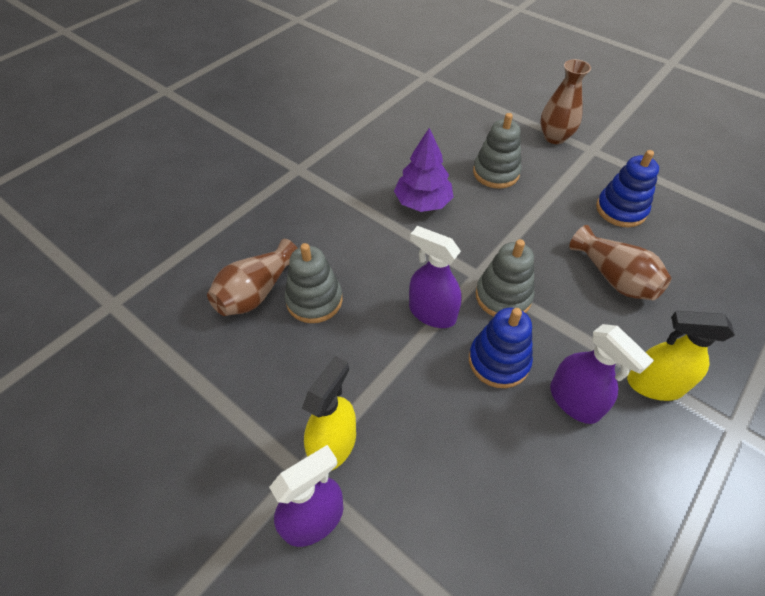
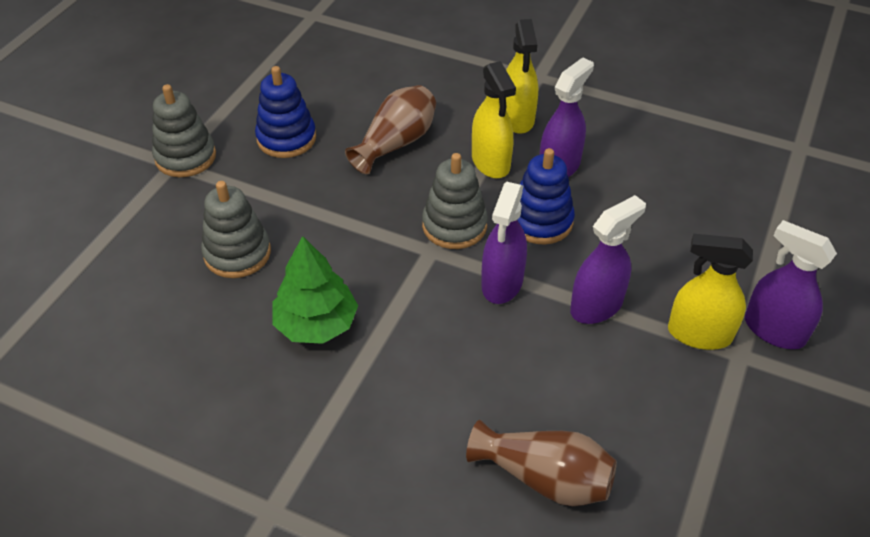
camera: 105 degrees left, 5 degrees down
(314, 300) = (530, 404): grey stacking toy -> grey stacking toy (185, 157)
(389, 373) = (596, 306): none -> purple spray bottle
(423, 202) = (316, 323): purple tree -> green tree
(554, 137) = (148, 200): brown vase -> none
(584, 343) = (491, 162): none -> yellow spray bottle

